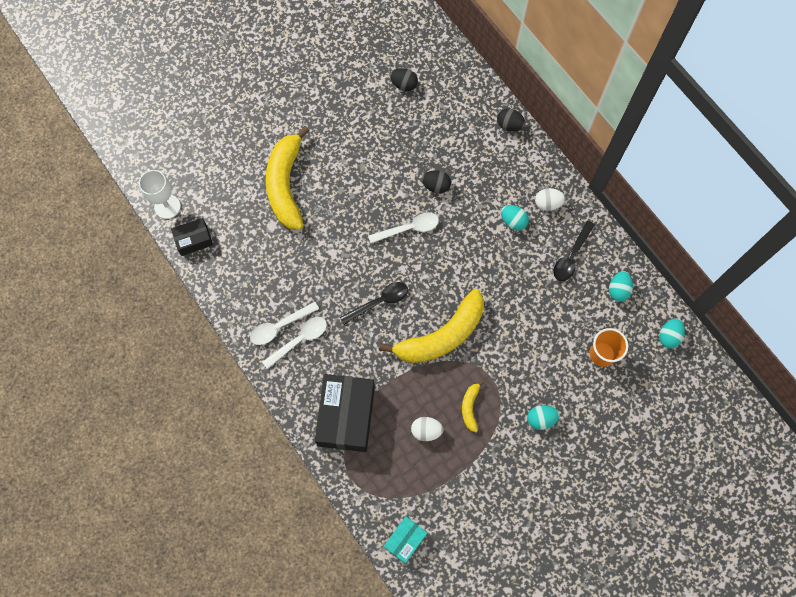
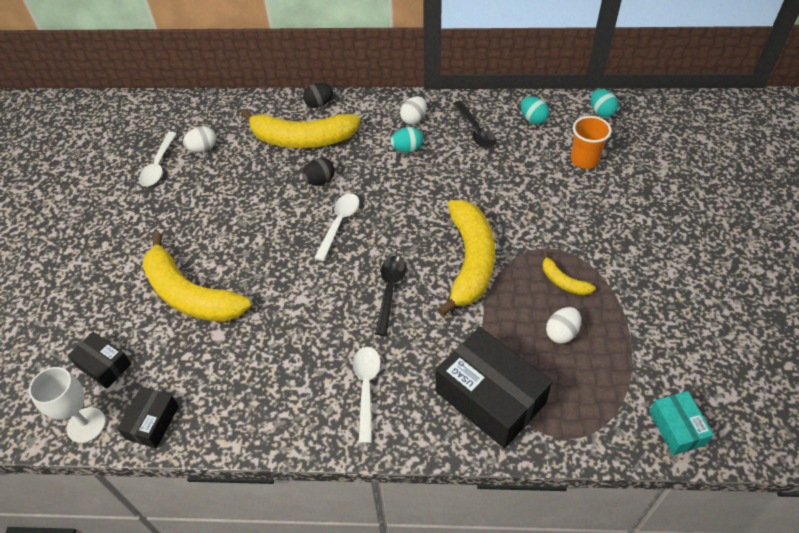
camera: 50 degrees left, 20 degrees down
(206, 181) = (104, 365): none -> black box
(279, 326) = (334, 398): white spoon -> white spoon (159, 165)
(404, 85) = (202, 148): black egg -> white egg
(465, 142) = (302, 139): none -> yellow banana
(541, 419) = (616, 235): turquoise egg -> none

